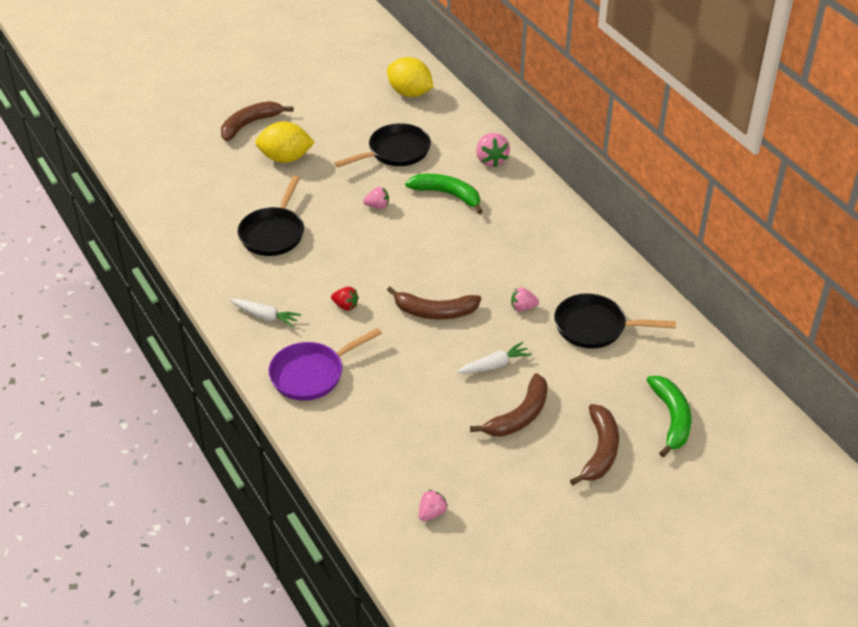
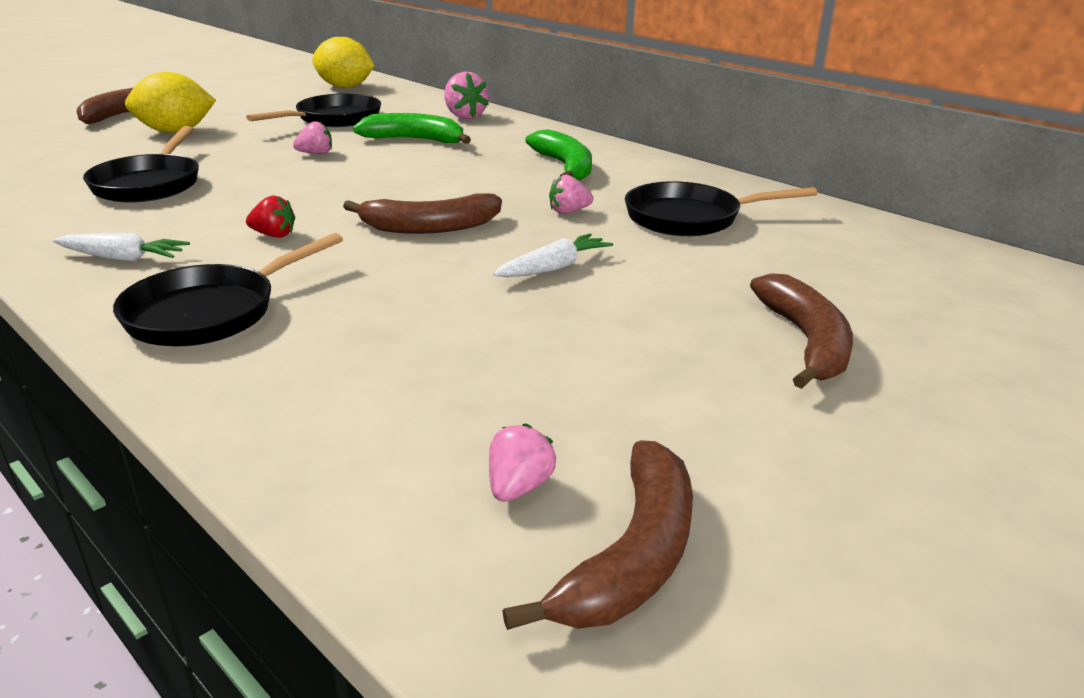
camera: 15 degrees left, 15 degrees down
(311, 374) = (210, 312): purple pan -> black pan
(519, 416) = (630, 317): brown banana -> brown banana (633, 556)
(671, 418) = (889, 291): green banana -> green banana (565, 167)

